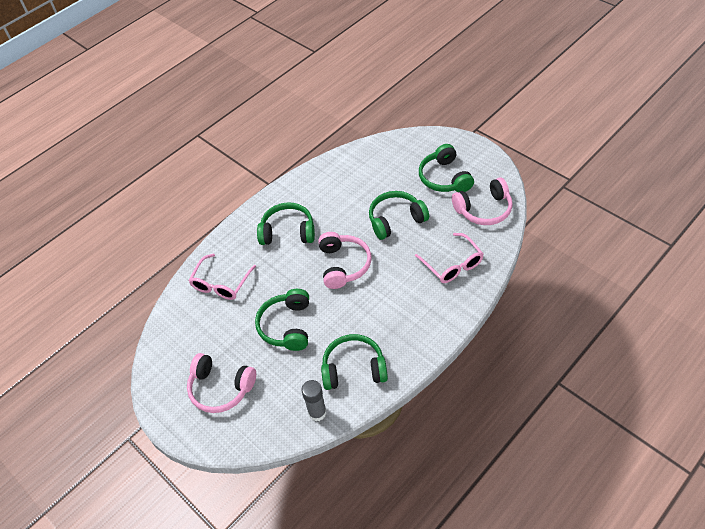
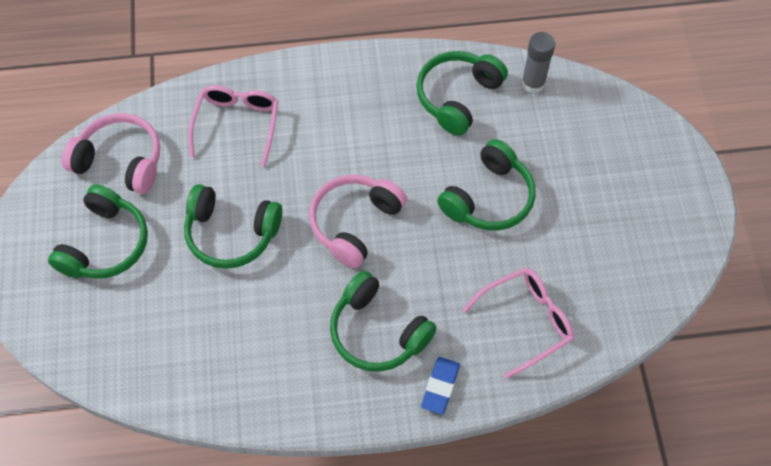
camera: 145 degrees left, 10 degrees up
(221, 388) = (618, 182): pink headphones -> none
(240, 232) = (440, 386): none -> blue eraser
(353, 369) = (458, 97): green headphones -> green headphones turned 90 degrees clockwise

